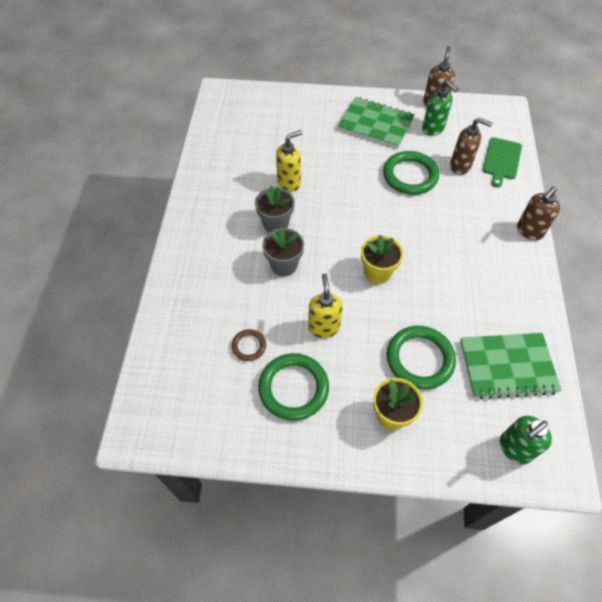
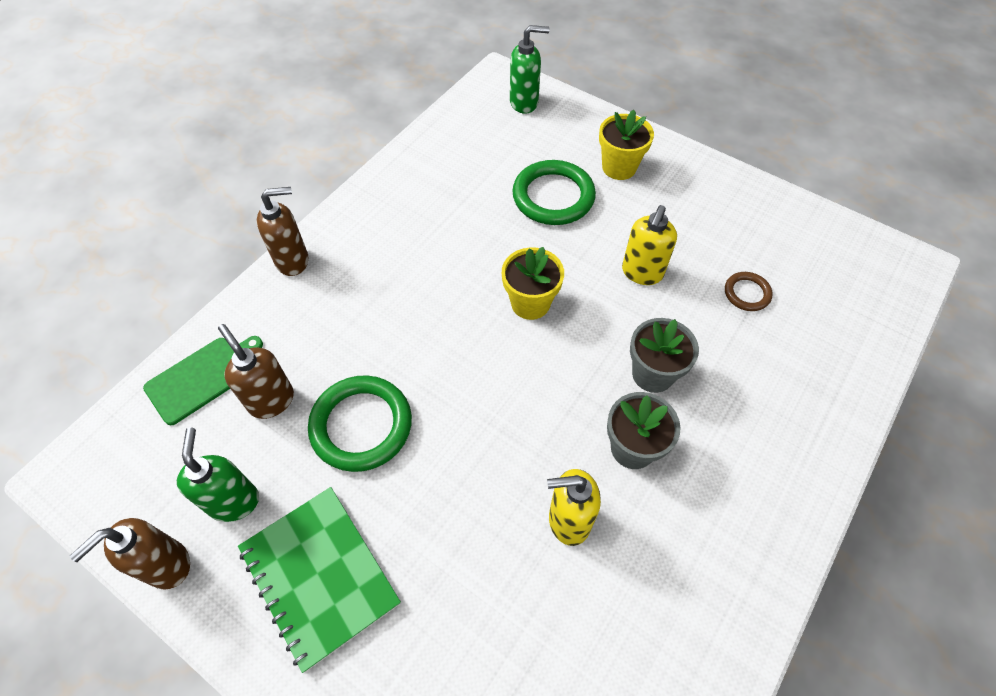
camera: 150 degrees left, 0 degrees up
(293, 388) = (711, 230): green ring -> none
(507, 366) = (469, 154): green notebook -> none

